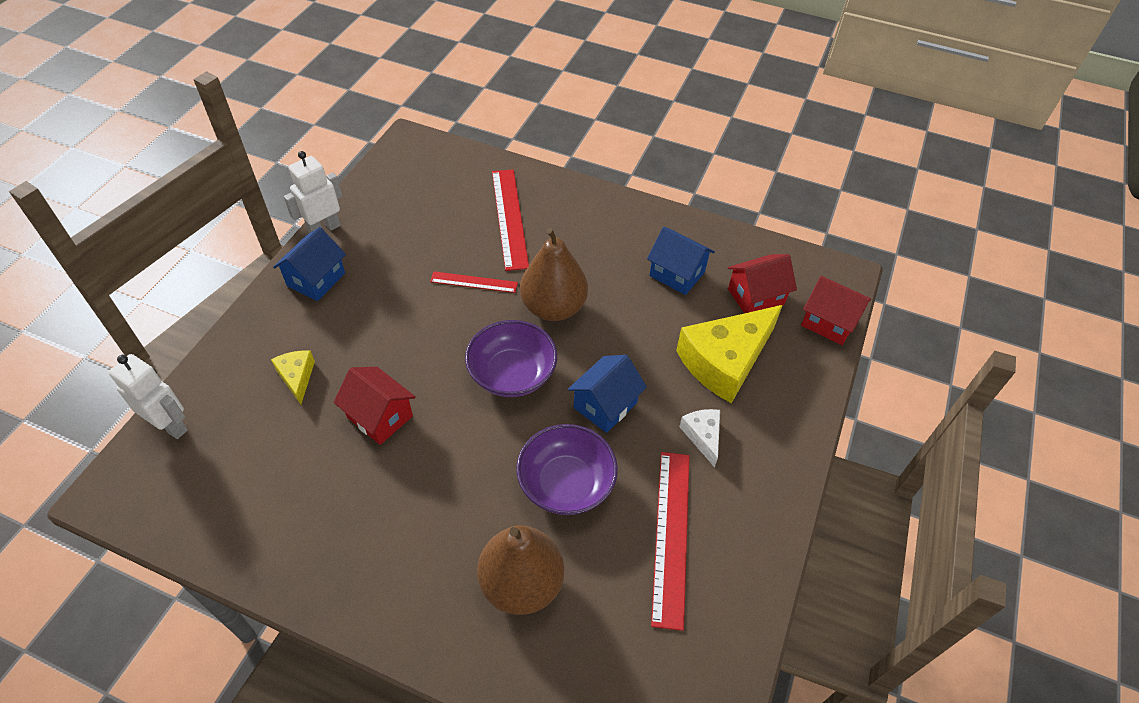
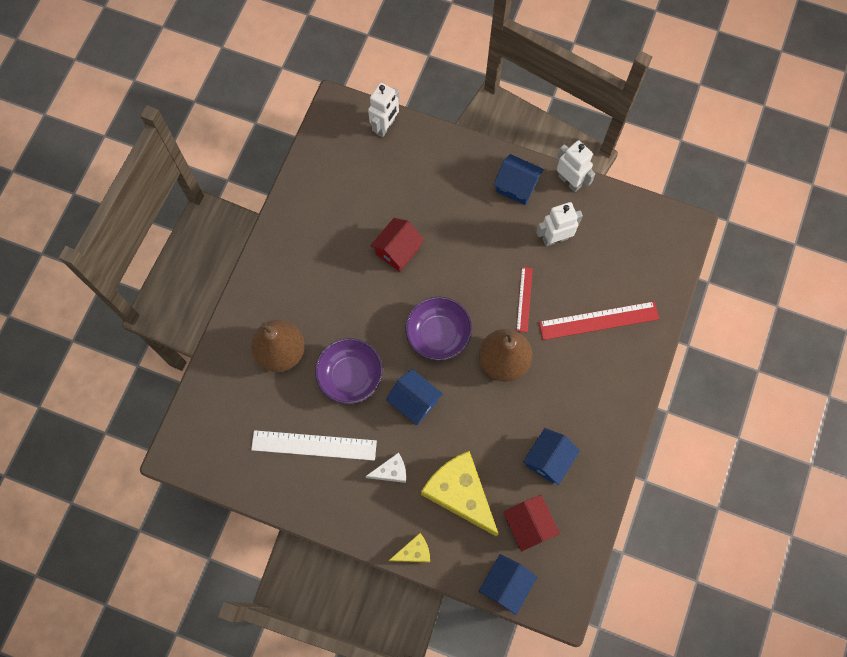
camera: 90 degrees right, 20 degrees up
(297, 377) = (427, 192): yellow cheese -> yellow cheese (414, 552)
(398, 248) = (555, 238): none -> white robot
(670, 535) = (314, 445): red ruler -> white ruler
(829, 322) = (506, 584): red house -> blue house

